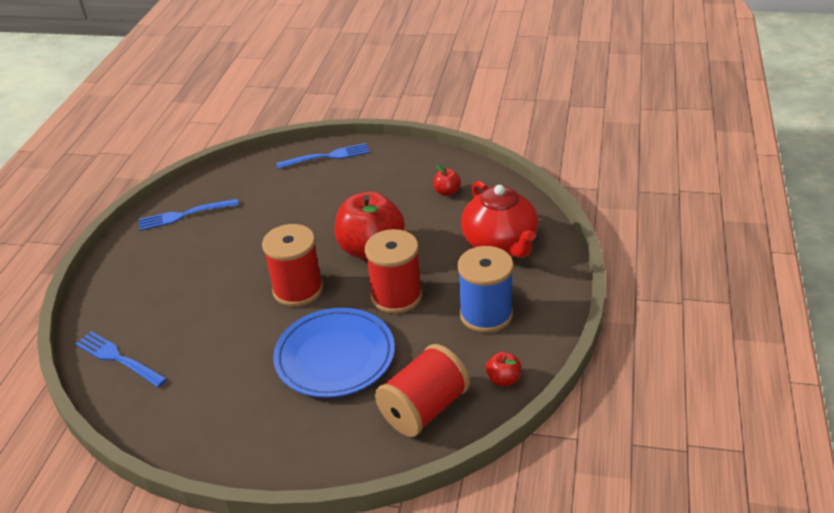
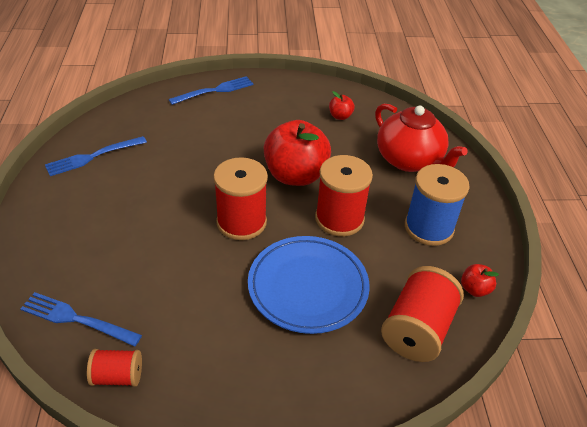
camera: 20 degrees left, 5 degrees up
(134, 410) = (117, 376): none -> red spool

